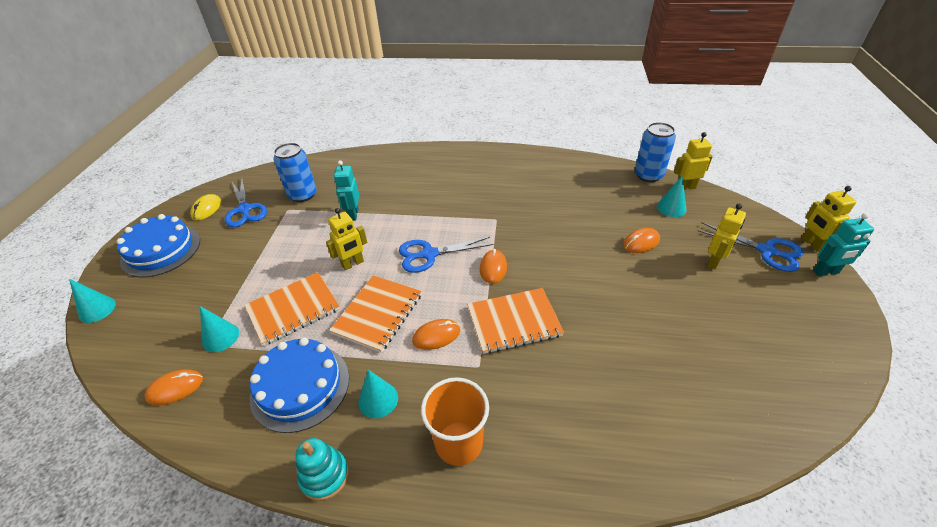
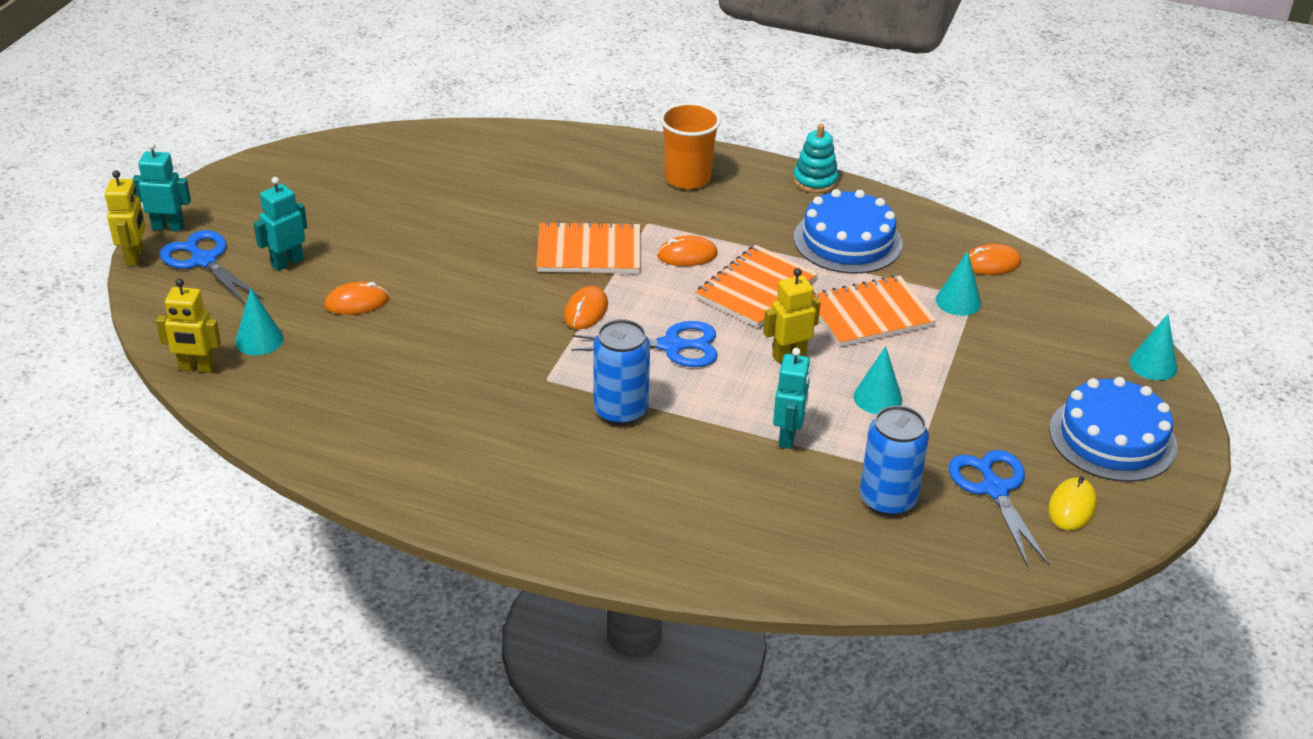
camera: 170 degrees left, 5 degrees down
(378, 399) = (762, 217): turquoise cone -> turquoise cone (877, 398)
(648, 175) = (231, 402): blue can -> blue can (620, 410)
(714, 261) = (287, 262): yellow robot -> turquoise robot

